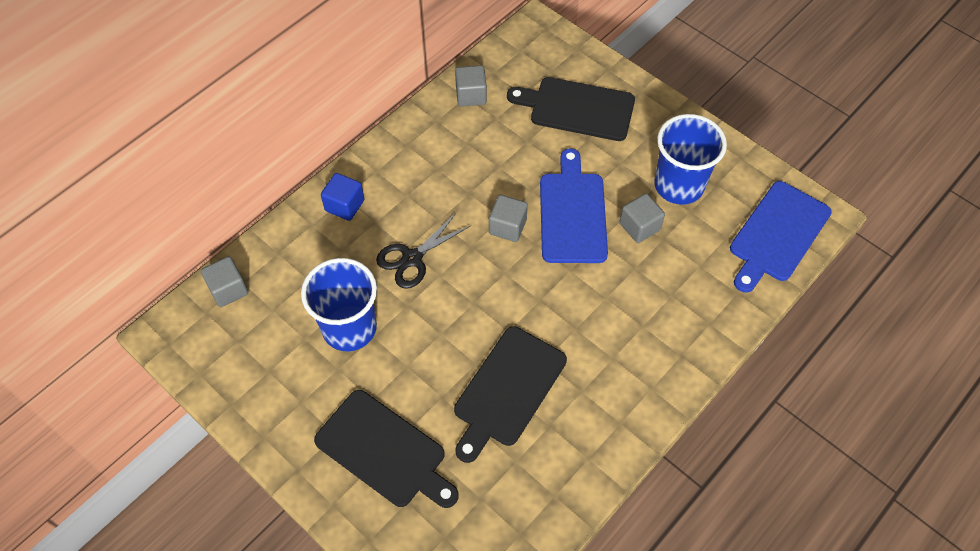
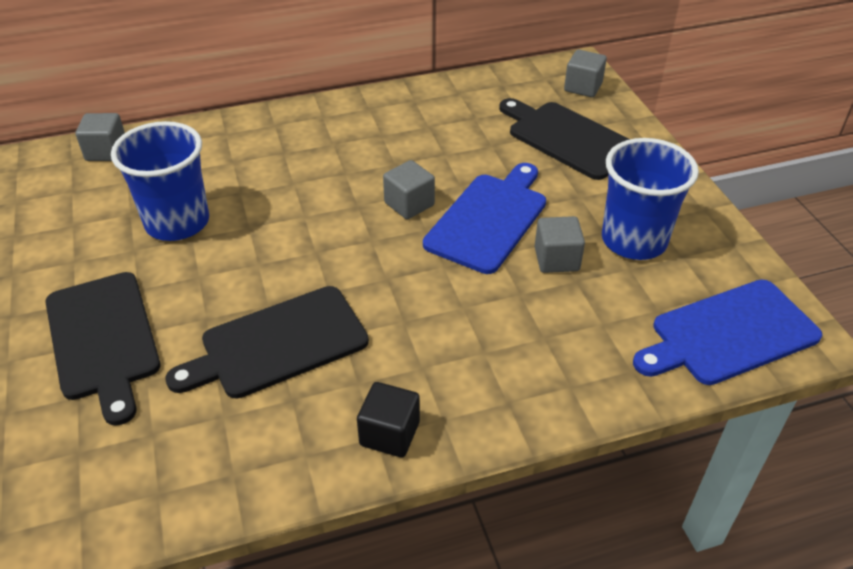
camera: 30 degrees right, 15 degrees down
(344, 205) = (268, 130): blue cube -> none
(412, 258) = (290, 192): black scissors -> none
(471, 95) = (465, 93): grey cube -> grey cube (583, 87)
(627, 415) = (389, 434): none -> black cube

